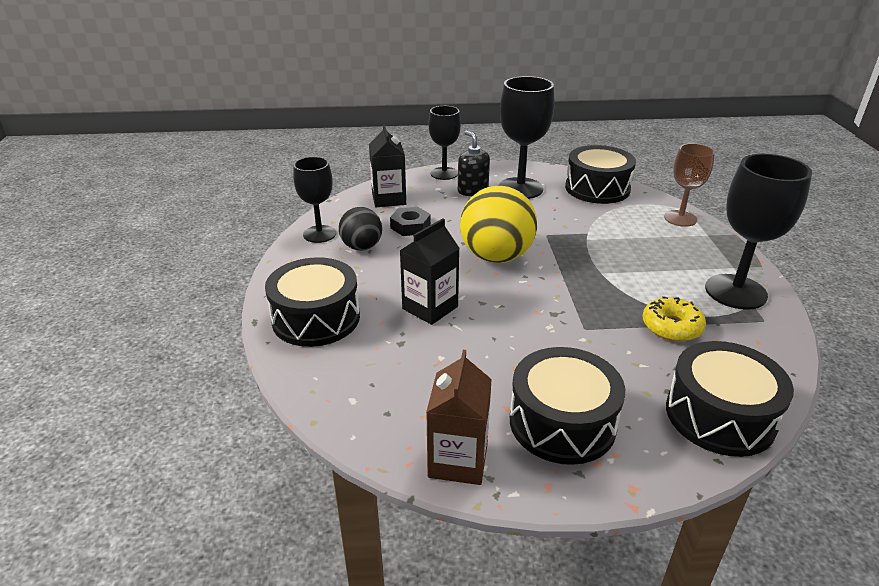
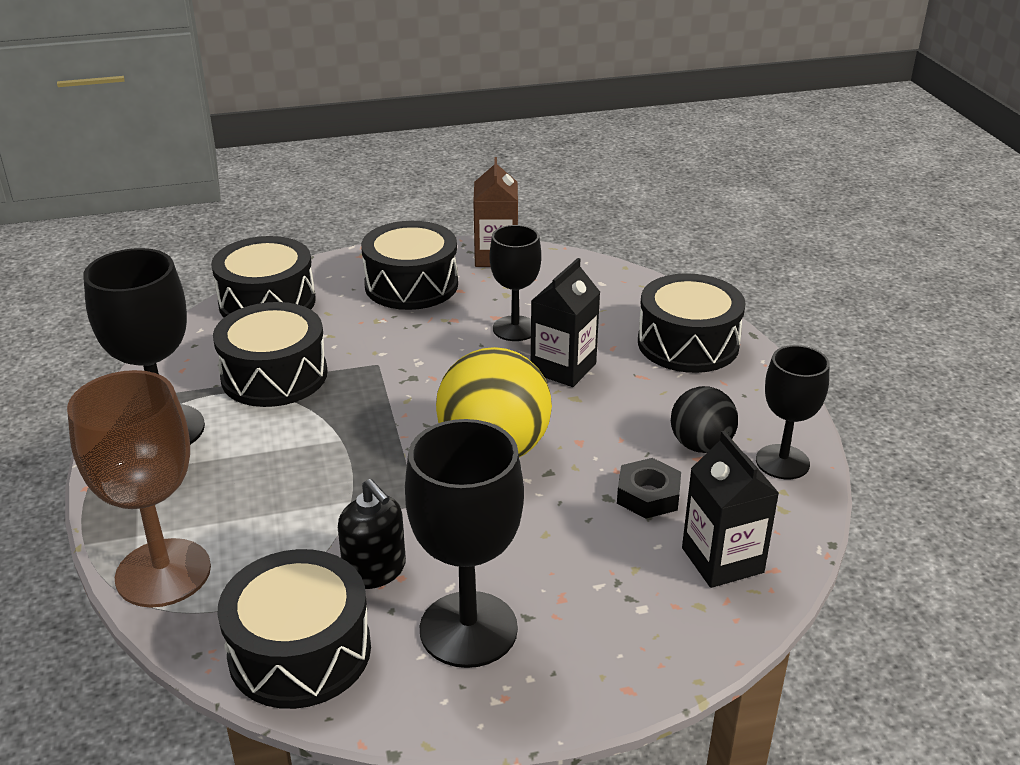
camera: 170 degrees right, 0 degrees up
(444, 173) = (648, 665): black goblet -> black goblet (515, 328)
(472, 190) = (567, 608): black soap dispenser -> black soap dispenser (375, 570)
(671, 327) = (274, 375): yellow donut -> black drum
(680, 218) = (163, 573): brown goblet -> brown goblet, size x1.55

